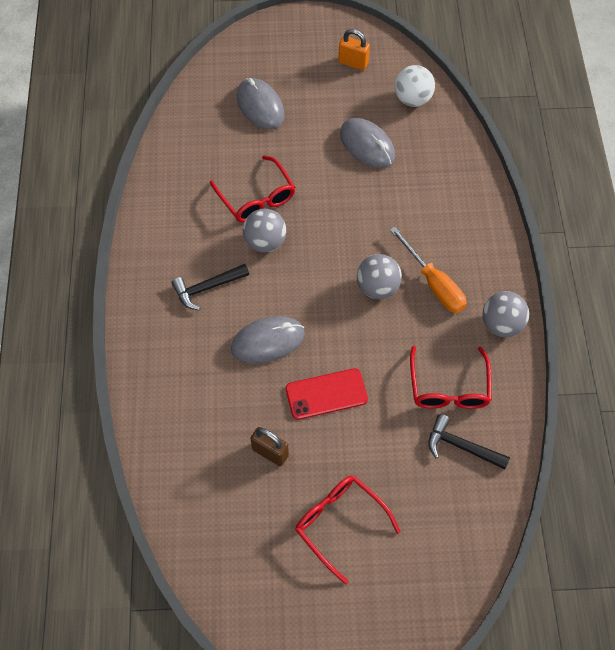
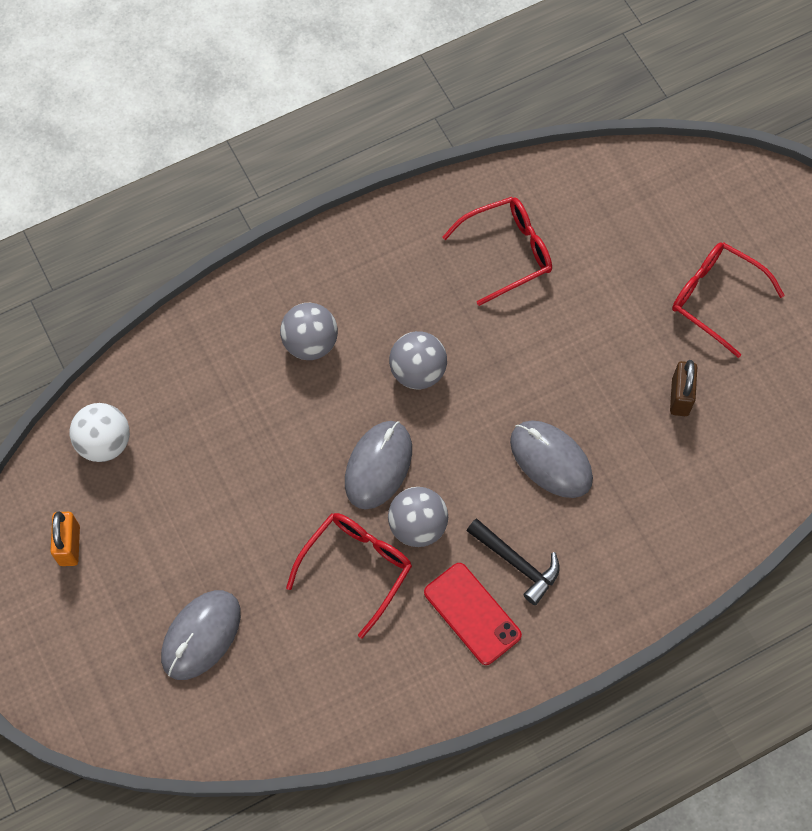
camera: 115 degrees left, 5 degrees up
(326, 394) = (582, 370): red phone -> red phone (472, 613)
(339, 523) = (715, 298): red glasses -> red glasses turned 105 degrees clockwise
(367, 145) = (209, 468): grey mouse -> grey mouse (378, 466)
(433, 283) = (382, 314): orange screwdriver -> none
(461, 446) = (568, 218): black hammer -> none
(501, 324) = (401, 227): grey ball -> grey ball (310, 343)

